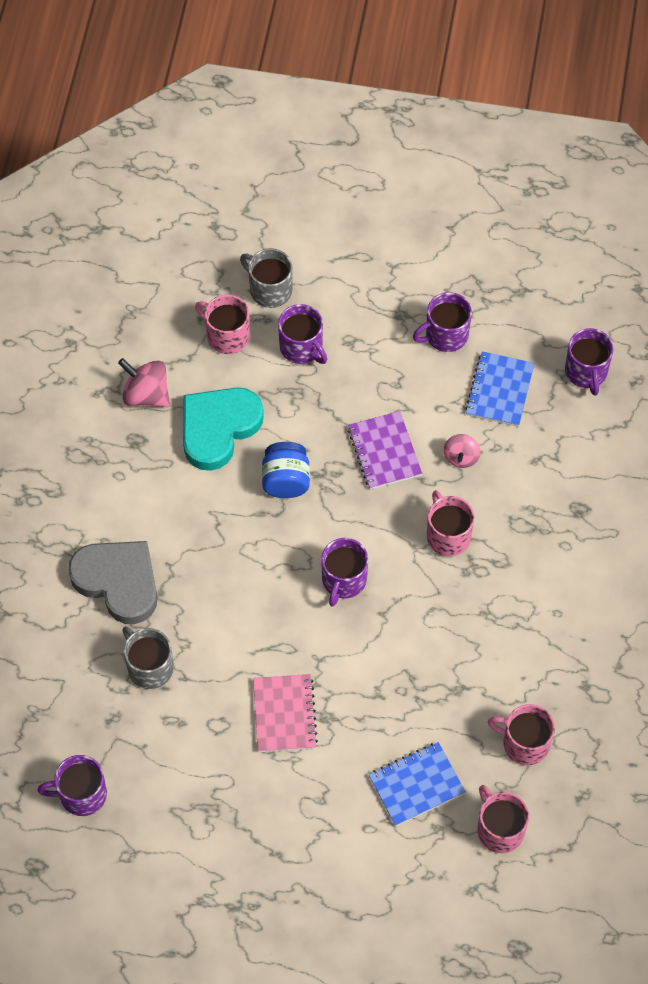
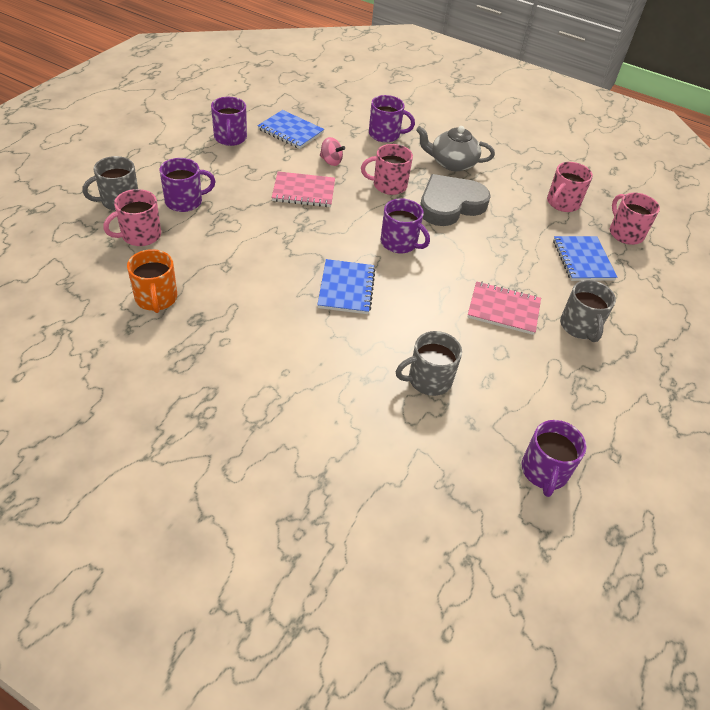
camera: 75 degrees left, 15 degrees down
(118, 582) = (332, 375): grey heart -> grey heart (450, 205)
(146, 394) = (156, 298): pink spinning top -> orange mug
(218, 428) = (222, 266): turquoise heart -> none
(242, 552) = (346, 288): none -> blue notebook
(286, 480) = (296, 245): blue jar -> none
(295, 798) = (580, 327): none -> grey mug
(384, 452) = (303, 191): purple notebook -> pink notebook
(499, 829) = (625, 233): pink mug -> pink mug turned 75 degrees clockwise
(539, 592) = (452, 163): none -> grey teapot
(586, 372) = (301, 98): purple mug -> purple mug (385, 135)

